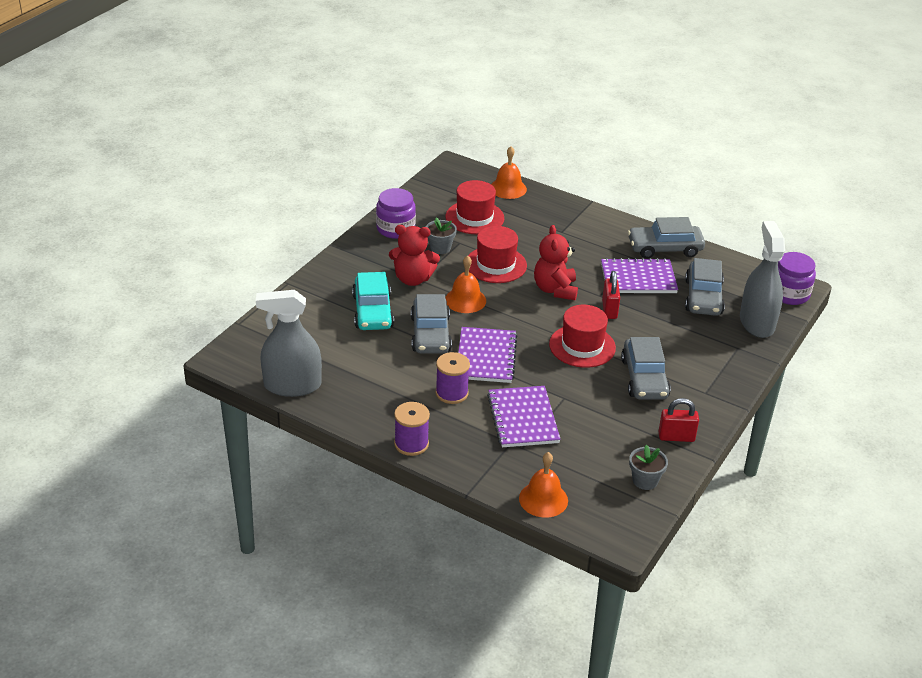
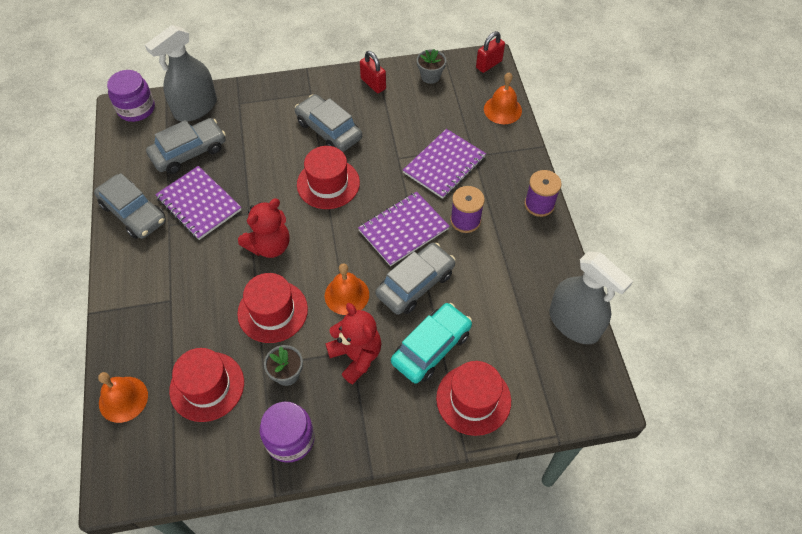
camera: 130 degrees left, 20 degrees up
(313, 306) = (473, 399): none -> red hat
(609, 310) = (263, 196): red padlock -> red padlock (489, 64)
(644, 378) = (329, 130): grey car -> grey car turned 90 degrees counterclockwise

